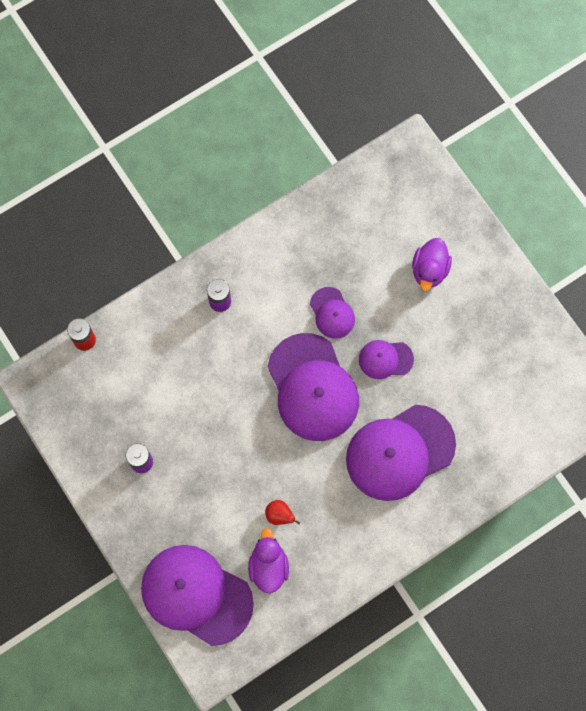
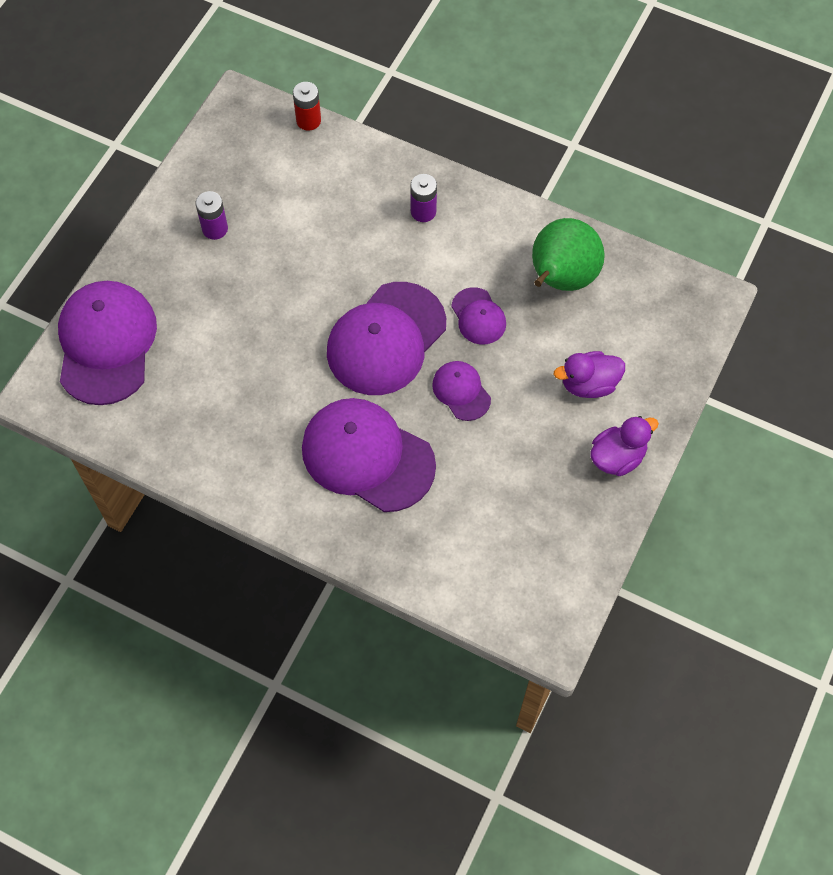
camera: 60 degrees right, 10 degrees down
(268, 566) = (172, 394): purple duck -> purple duck (617, 457)
(279, 515) = (232, 377): red pear -> none
(332, 313) = (478, 316): purple cap -> purple cap turned 60 degrees counterclockwise
(335, 238) = (561, 279): none -> green pear

